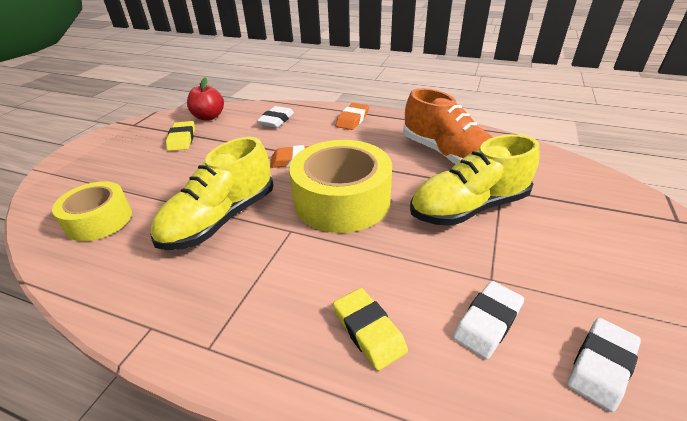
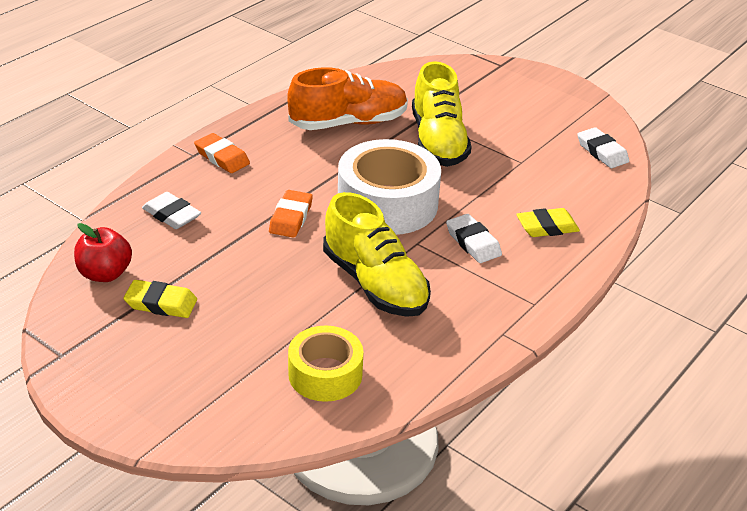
camera: 75 degrees left, 0 degrees up
(342, 200) = (387, 203): yellow tape -> white tape
(487, 322) = (558, 177): white eraser -> white eraser (473, 242)

